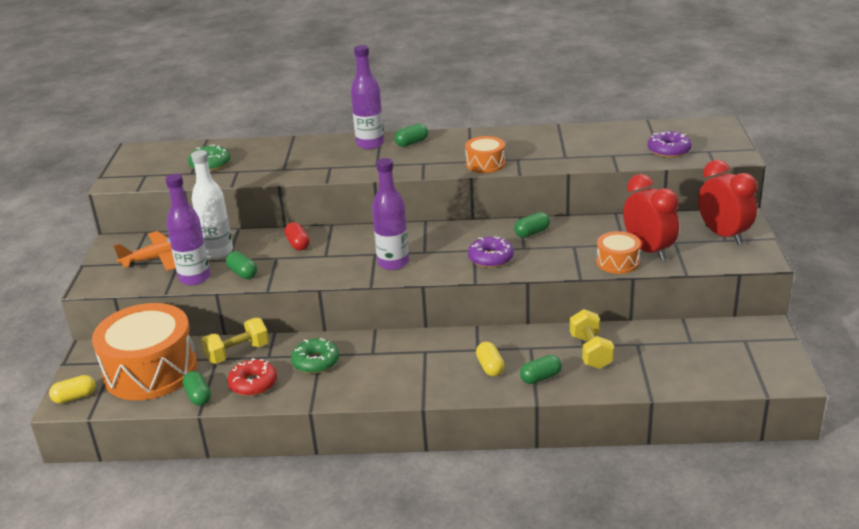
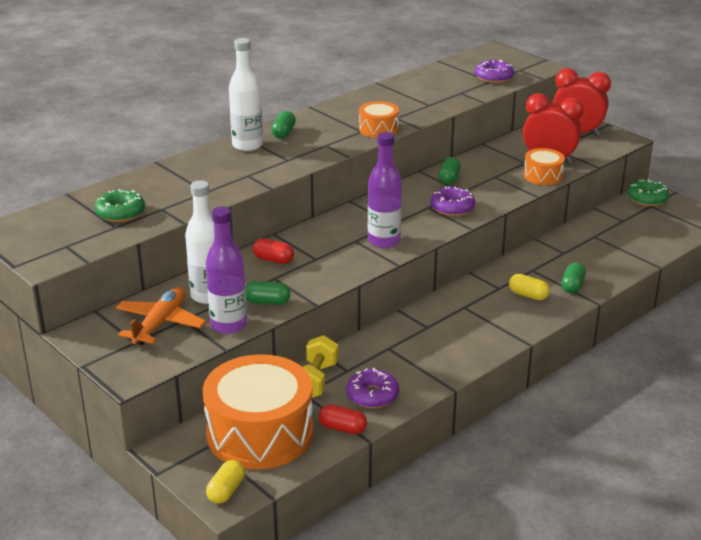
camera: 45 degrees left, 0 degrees up
(198, 396) = (342, 428): green capsule -> red capsule
(253, 384) = (372, 395): red donut -> purple donut
(316, 362) = (394, 354): green donut -> green donut (647, 199)
(370, 144) = (247, 145): purple bottle -> white bottle
(590, 351) = (575, 254): yellow dumbbell -> none

